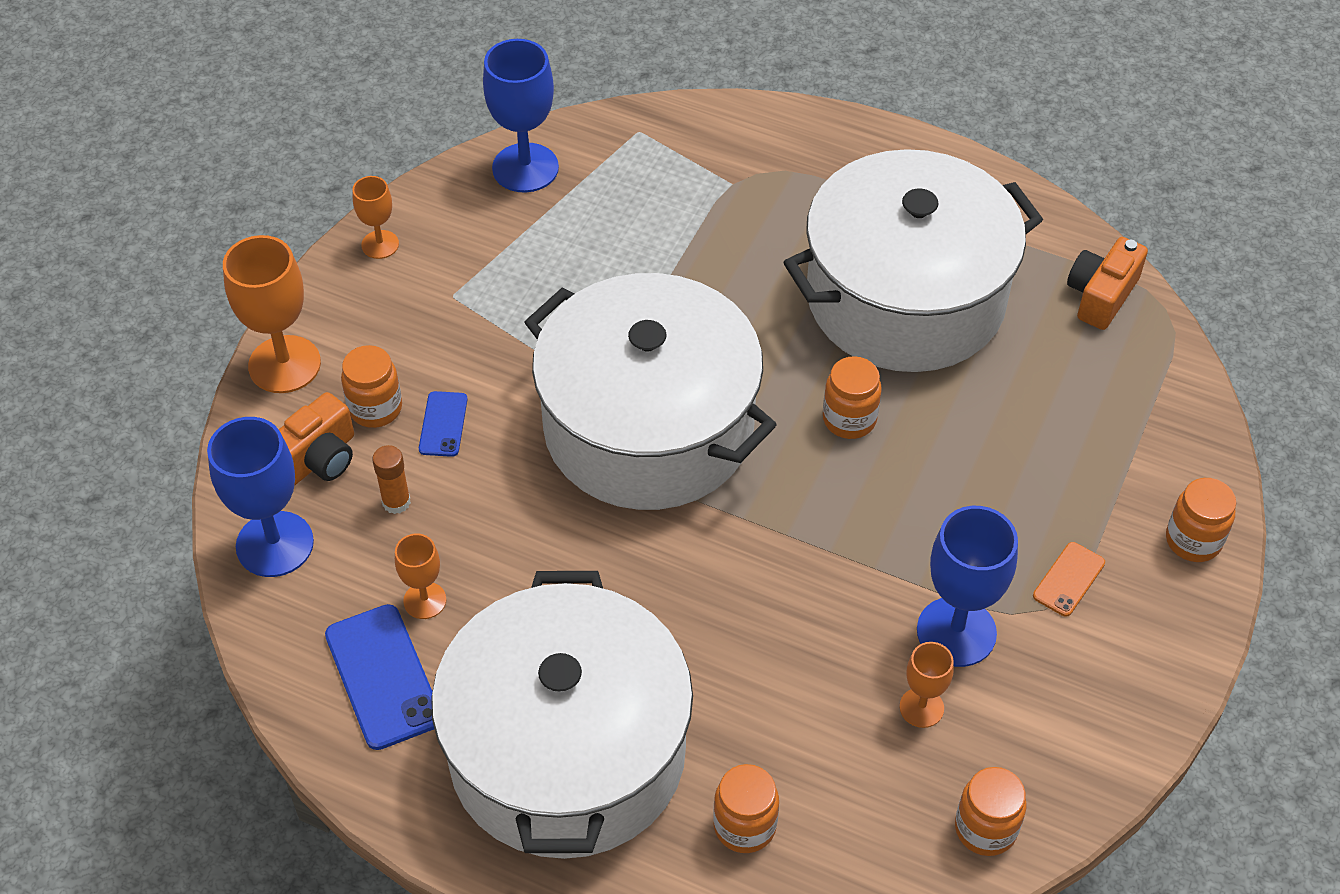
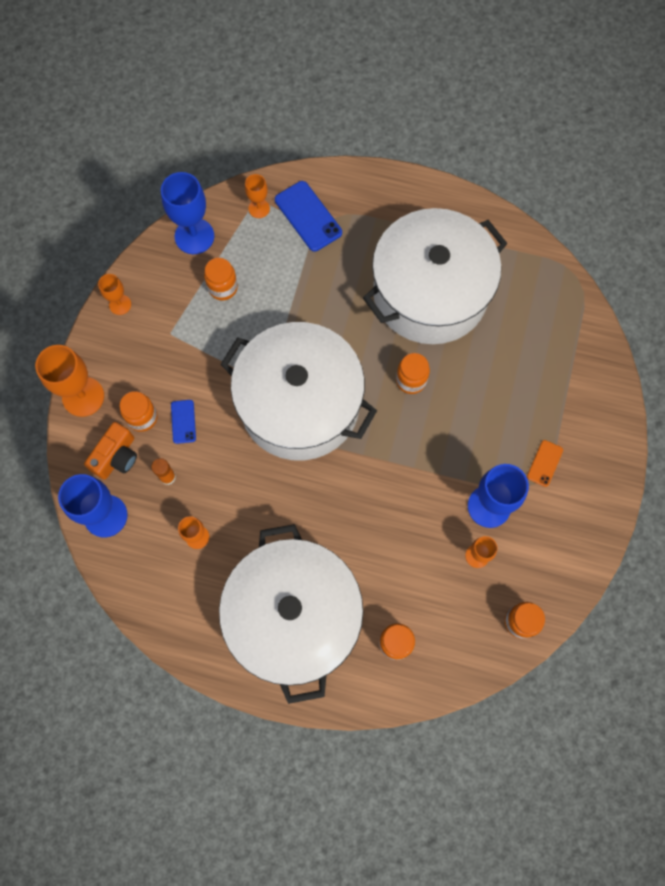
camera: 10 degrees left, 20 degrees up
(383, 677) = (184, 588): blue phone -> blue phone (308, 216)
(640, 144) = (259, 208): none -> orange goblet
(1101, 295) = (540, 273): orange camera -> none
(1193, 540) = (608, 427): orange jar -> orange jar (223, 288)

